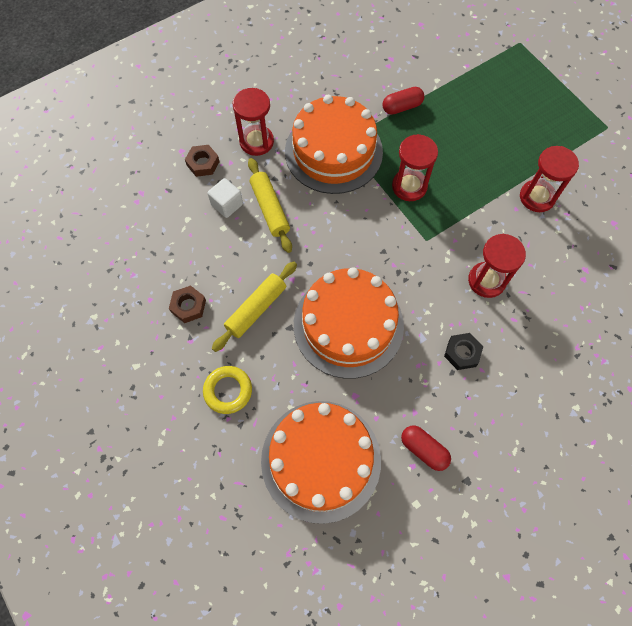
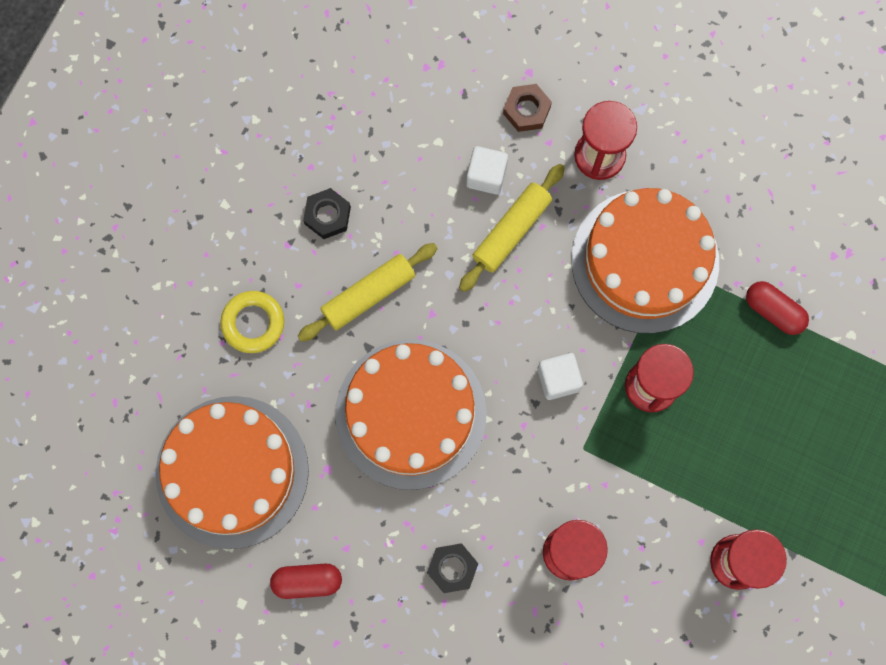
camera: 60 degrees right, 10 degrees up
(188, 306) = (327, 215): brown nut -> black nut
(256, 309) = (368, 295): yellow rolling pin -> yellow rolling pin turned 45 degrees counterclockwise
(376, 231) = (558, 379): none -> white cube
(423, 450) = (307, 581): red capsule -> red capsule turned 75 degrees clockwise

